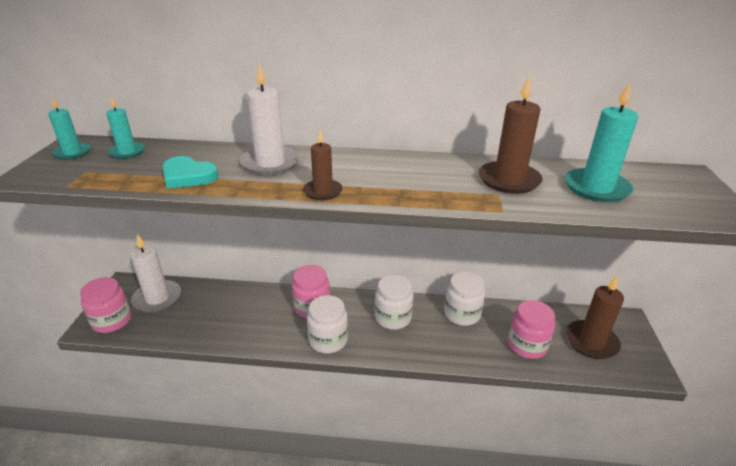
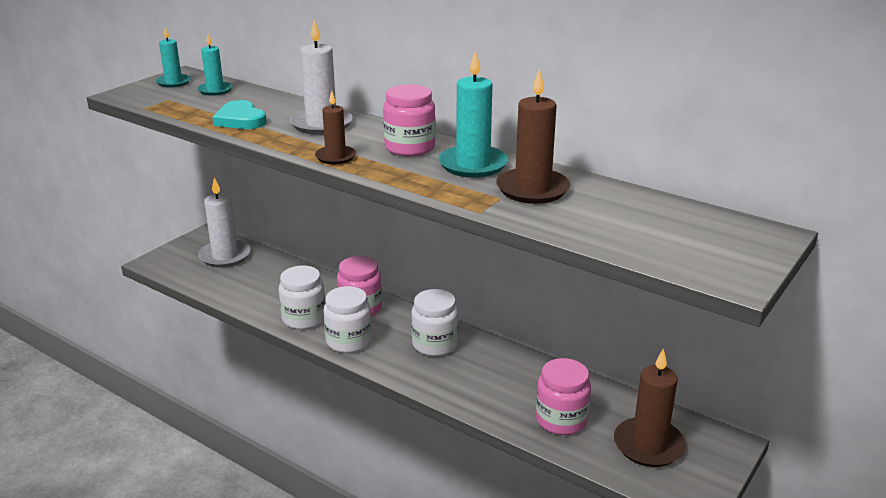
camera: 30 degrees right, 5 degrees down
(112, 321) = (174, 263): pink jar -> pink jar (409, 148)
(462, 314) = (517, 367): white jar -> white jar (304, 319)
(596, 188) = (620, 218): turquoise candle -> turquoise candle (473, 165)

